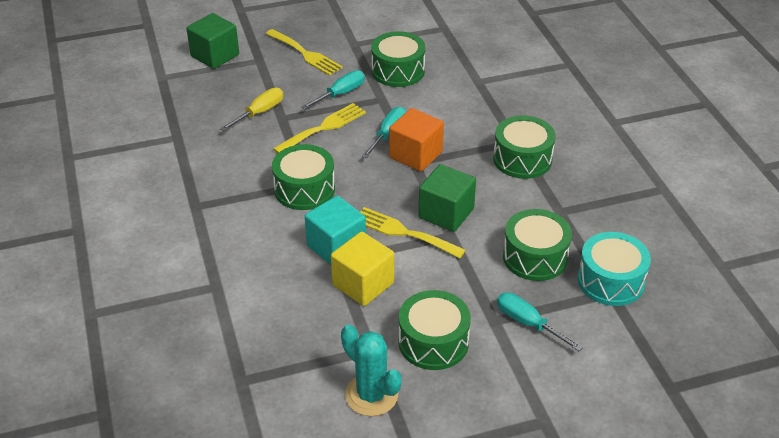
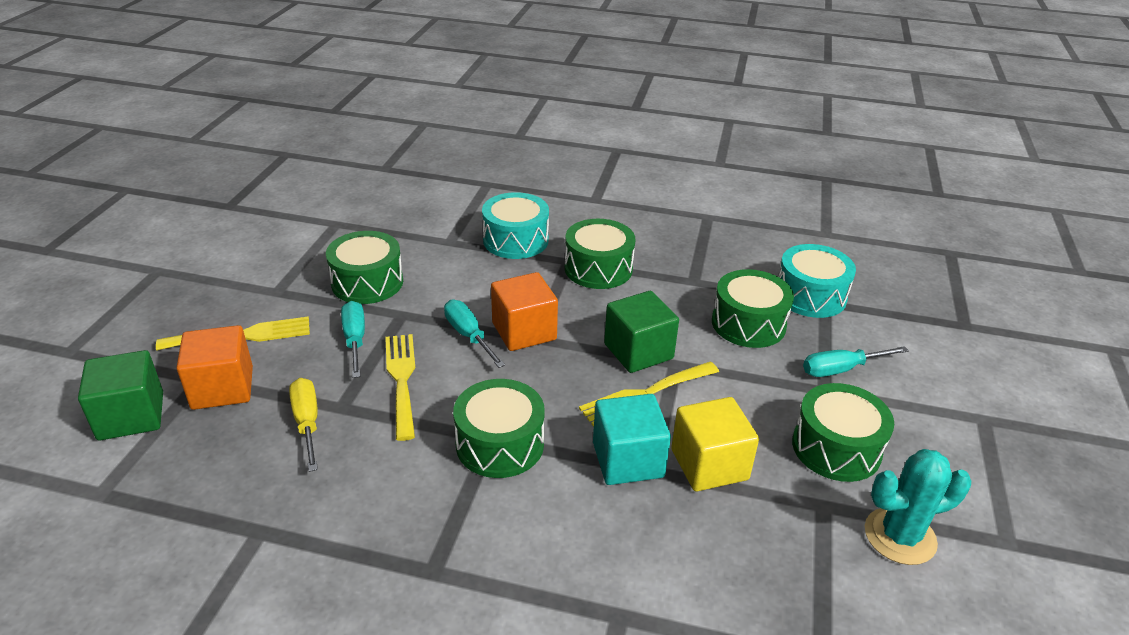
camera: 60 degrees left, 5 degrees down
(259, 71) = (222, 388): none -> orange cube
(513, 108) = (515, 240): none -> turquoise drum

